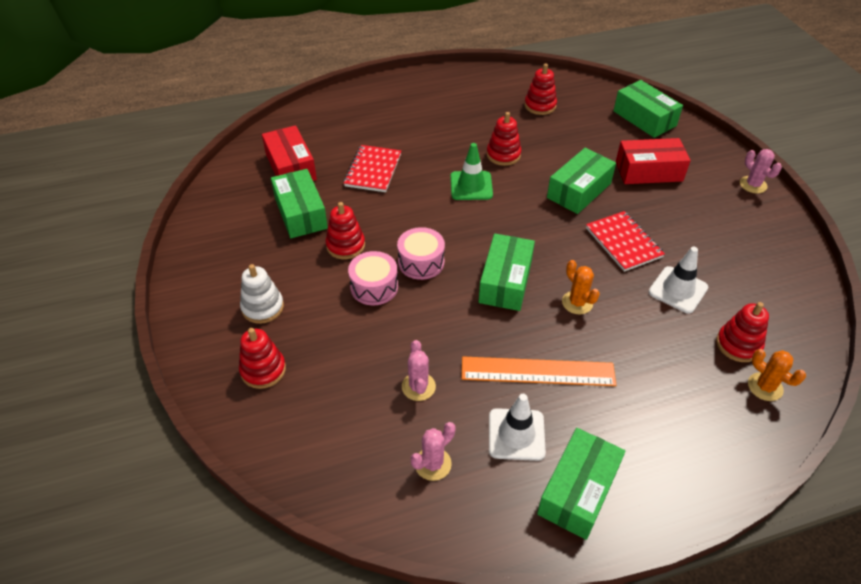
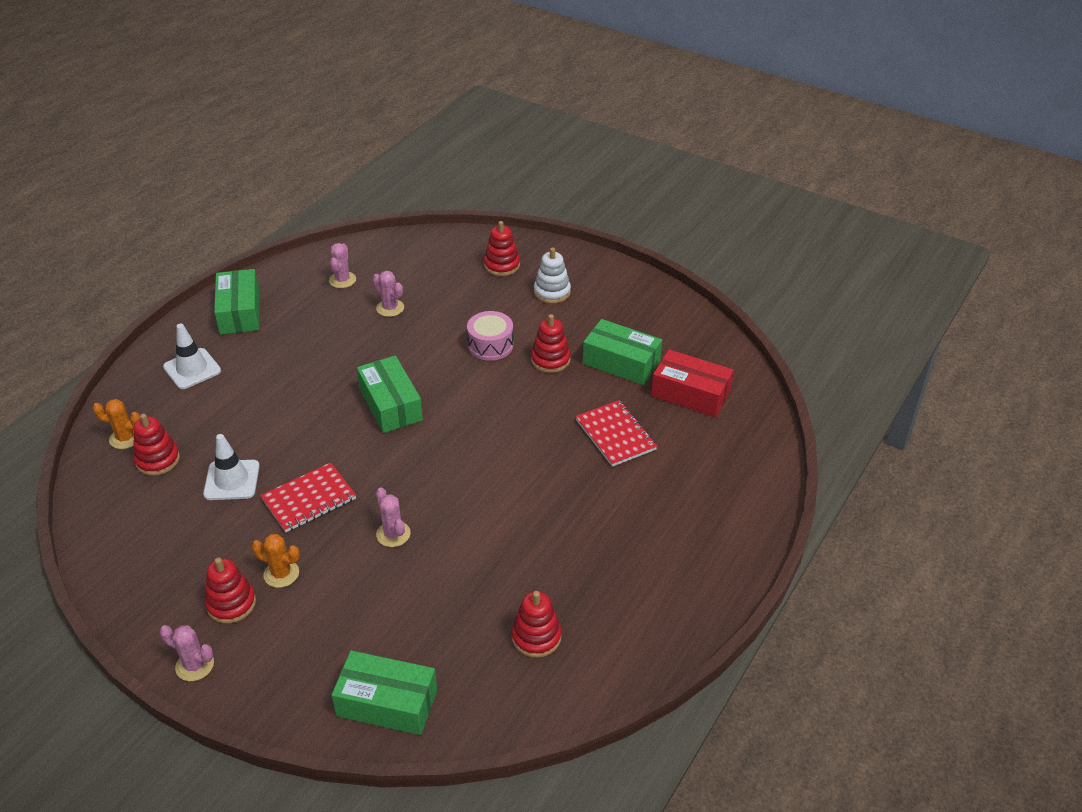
camera: 140 degrees right, 5 degrees down
(421, 262) = (475, 381): pink drum -> none
(471, 186) = (506, 474): green traffic cone -> none
(503, 155) = (510, 531): red stacking toy -> red stacking toy (231, 604)
(516, 434) = (301, 318): white traffic cone -> white traffic cone (192, 369)
(537, 371) = (313, 358): orange ruler -> none
(577, 303) = (316, 421): orange cactus -> orange cactus (281, 574)
(579, 190) = (393, 534): green box -> pink cactus
(623, 243) = (309, 499): red notebook -> red notebook turned 60 degrees counterclockwise
(648, 171) = (332, 609): red box -> none

